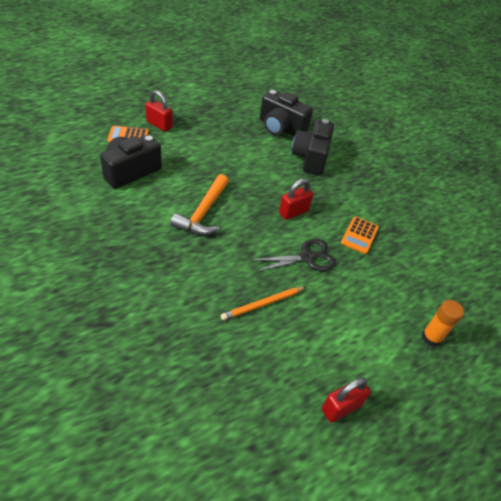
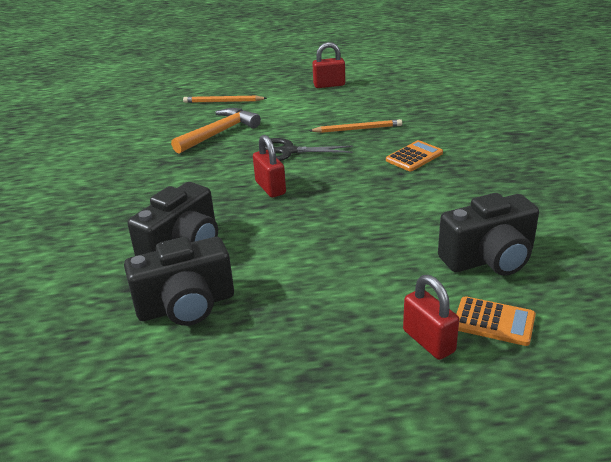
camera: 150 degrees left, 15 degrees down
(203, 213) = (390, 198): orange hammer -> orange hammer (219, 133)
(281, 128) = (186, 305): black camera -> black camera turned 105 degrees clockwise
(293, 212) = (270, 188): red padlock -> red padlock turned 75 degrees clockwise
(359, 235) = (211, 161): orange calculator -> orange calculator (414, 157)
(431, 337) = (223, 102): orange glue stick -> orange pencil

